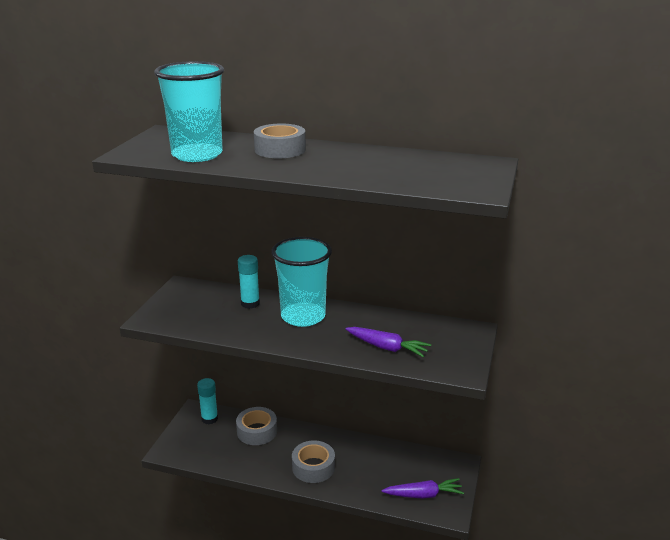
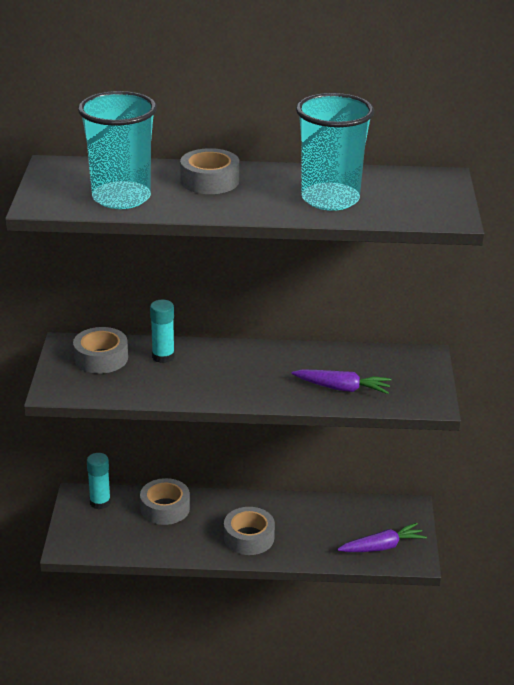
camera: 15 degrees left, 5 degrees up
(201, 299) = (101, 358): none -> grey tape
(303, 316) = (232, 364): turquoise cup -> turquoise cup (330, 199)

